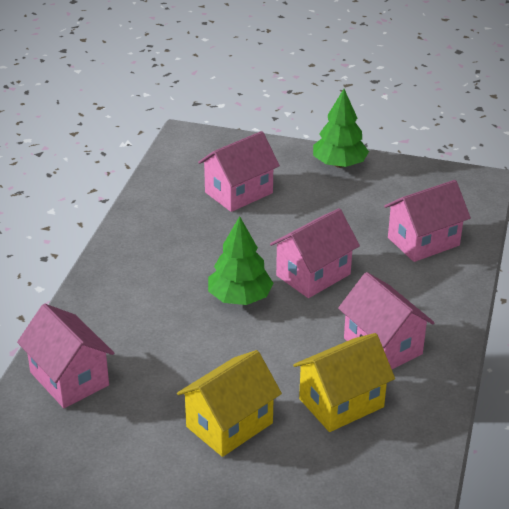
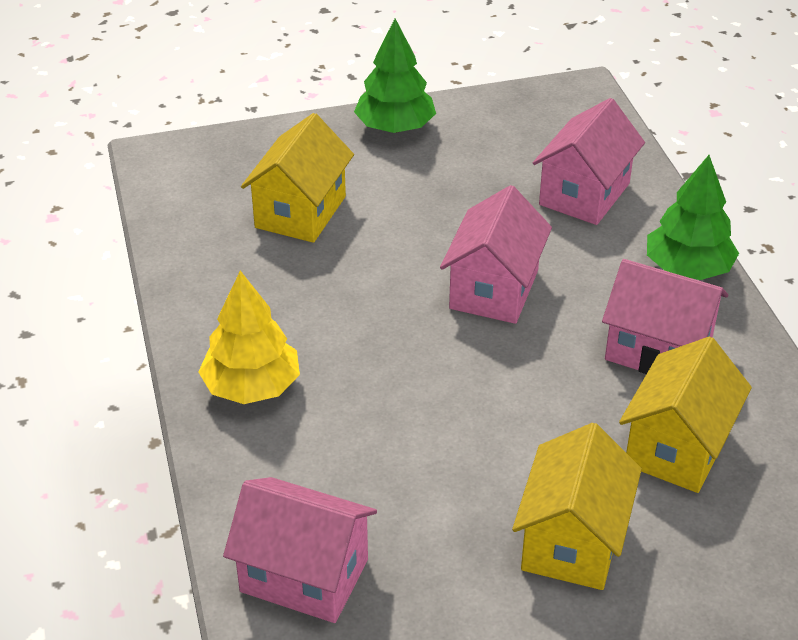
camera: 30 degrees left, 5 degrees up
(127, 274) = (251, 387): none -> yellow tree
(238, 193) = (300, 212): pink house -> yellow house
(239, 298) = (430, 358): green tree -> green tree (687, 269)

